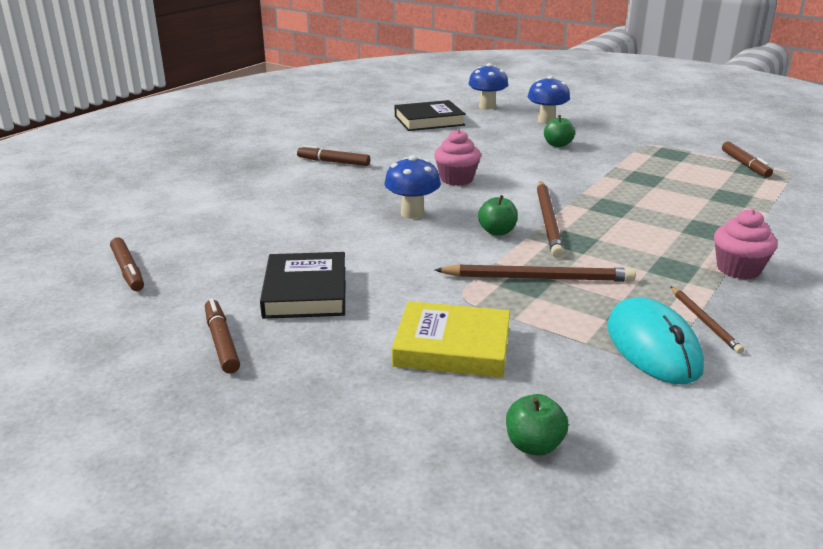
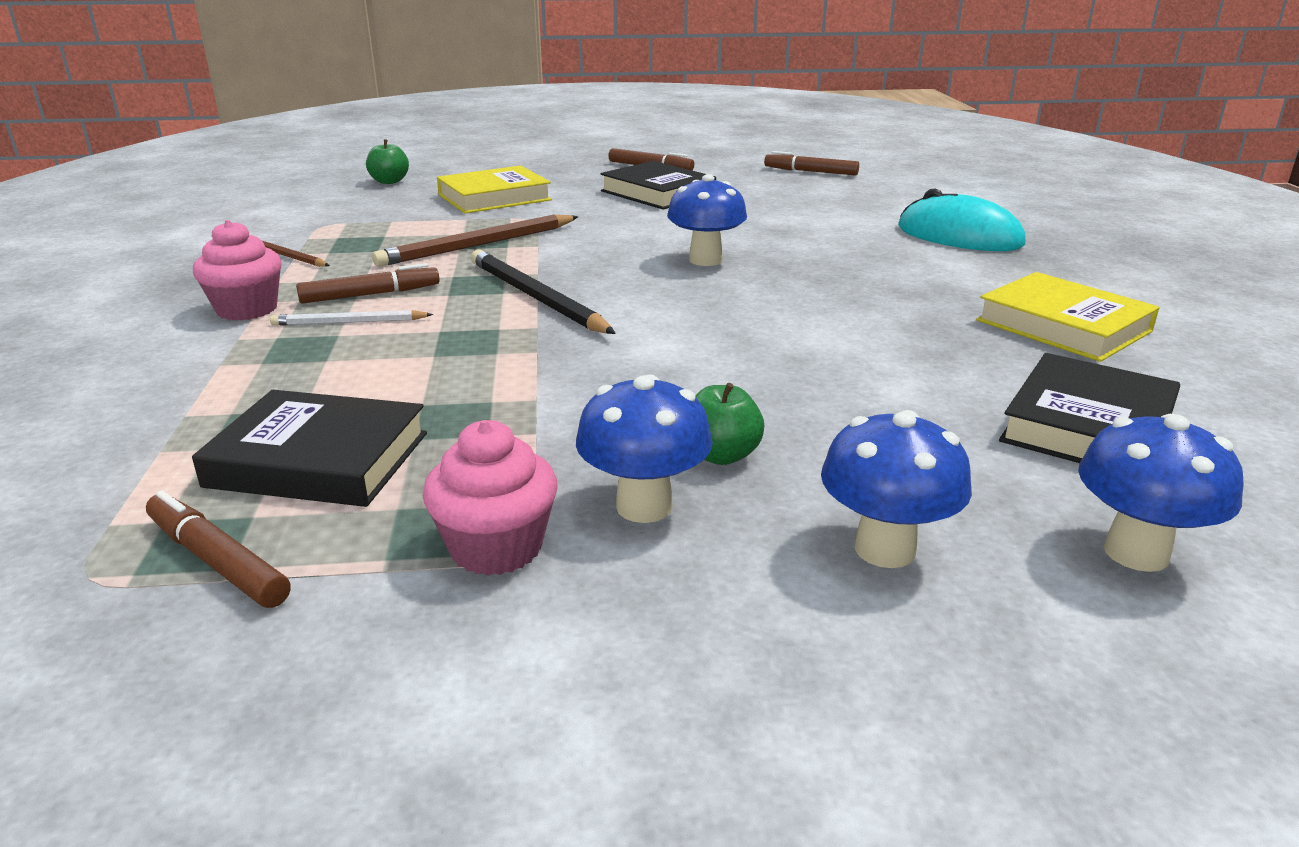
camera: 140 degrees right, 0 degrees up
(333, 162) = (953, 285): brown marker -> brown marker (370, 295)
(345, 138) = (1063, 326): none -> yellow book
(456, 179) = (747, 314): pink cupcake -> pink cupcake (496, 547)
(497, 232) = (578, 269): green apple -> none
(548, 221) = (535, 297): brown pencil -> black pencil
(600, 142) = (644, 506): none -> blue mushroom
(653, 346) = (331, 231): turquoise mouse -> turquoise mouse (959, 236)
(672, 238) = (349, 322): none -> white pencil
(706, 180) = (318, 460): none -> black book

